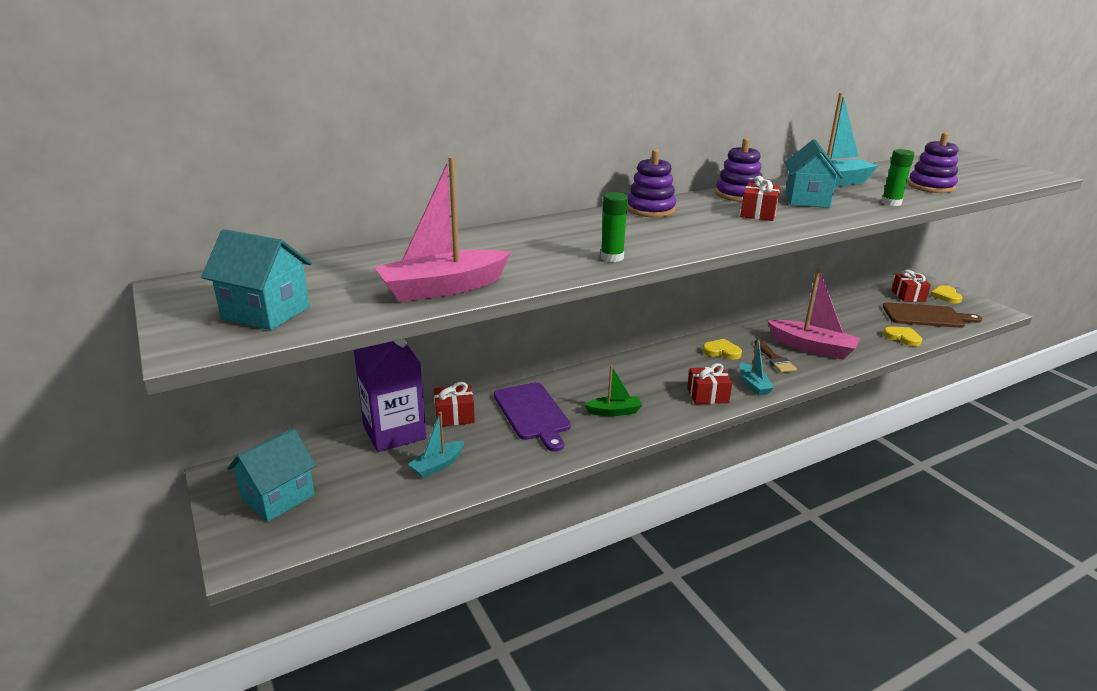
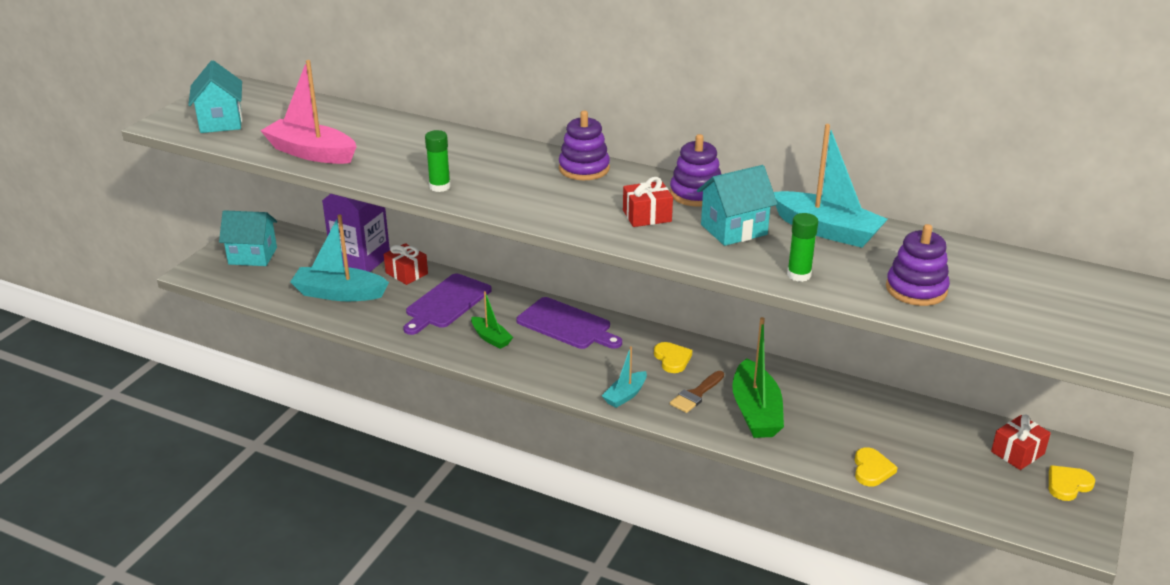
camera: 55 degrees right, 5 degrees up
(438, 465) = (339, 293): turquoise boat -> turquoise boat, size x1.82
(632, 373) = (567, 325): none -> purple cutting board
(707, 395) = (573, 376): red gift -> none
(812, 348) = (756, 411): pink boat -> green boat
(926, 316) = (968, 478): brown cutting board -> none

